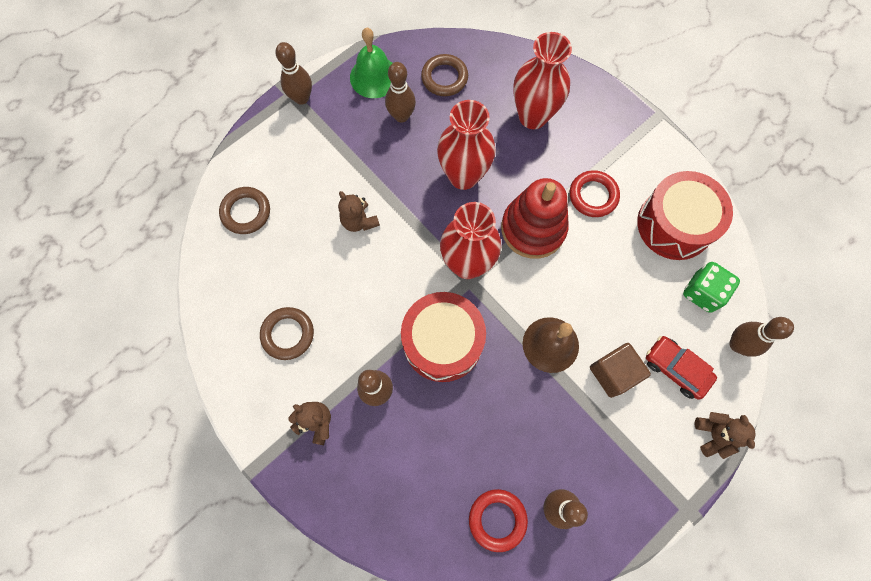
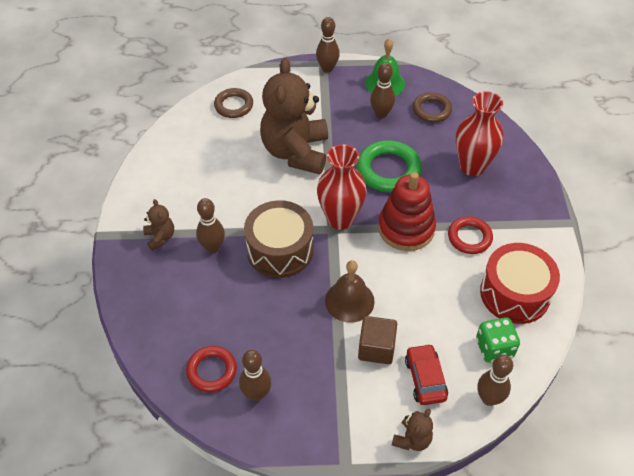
camera: 40 degrees right, 20 degrees down
(288, 334) = (192, 182): brown ring -> none
(359, 221) = (296, 152): brown teddy bear -> brown teddy bear, size x2.35
(442, 342) = (280, 250): red drum -> brown drum
(463, 176) = (388, 170): red vase -> green ring

